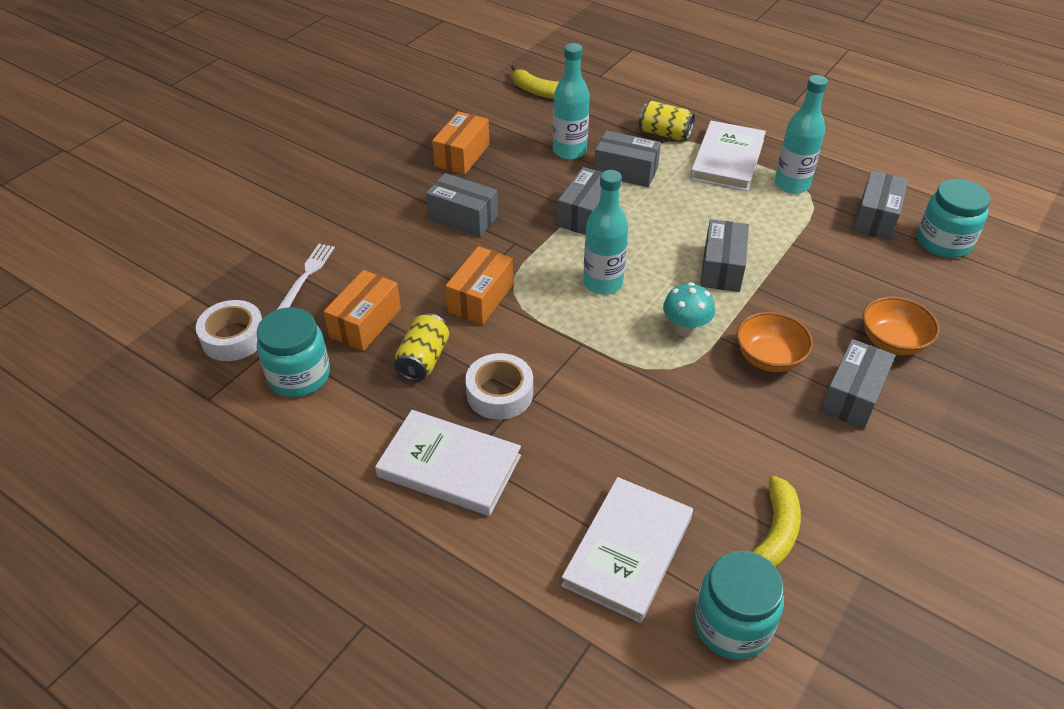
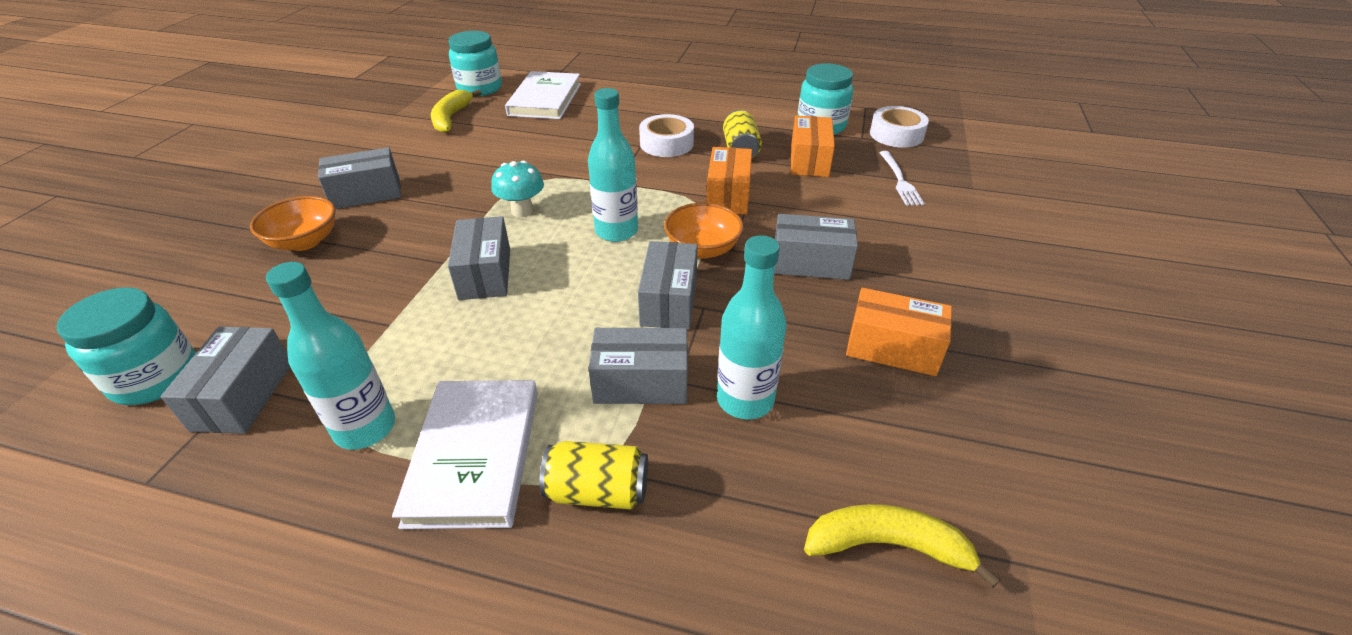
camera: 160 degrees right, 5 degrees down
(449, 466) = (676, 109): white book -> none
(462, 155) = (892, 348): orange box -> orange box turned 75 degrees counterclockwise
(769, 358) = (440, 205): orange bowl -> orange bowl (702, 249)
(852, 396) = (366, 194): grey box -> grey box turned 60 degrees clockwise

